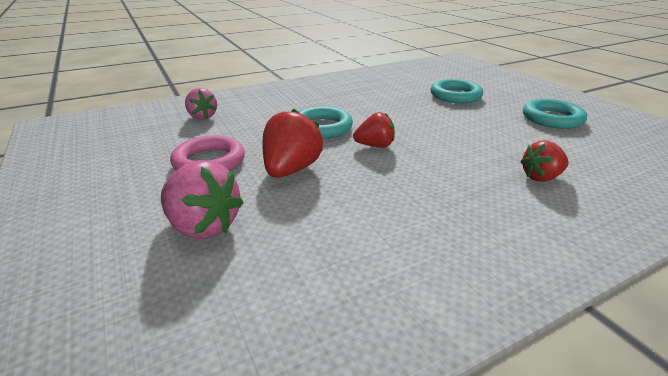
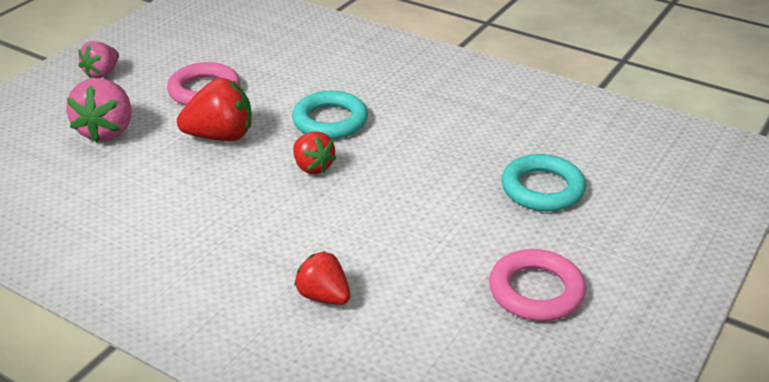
camera: 60 degrees right, 5 degrees up
(202, 116) = (293, 46): pink strawberry -> pink strawberry (102, 73)
(552, 118) = (536, 291): turquoise ring -> pink ring

